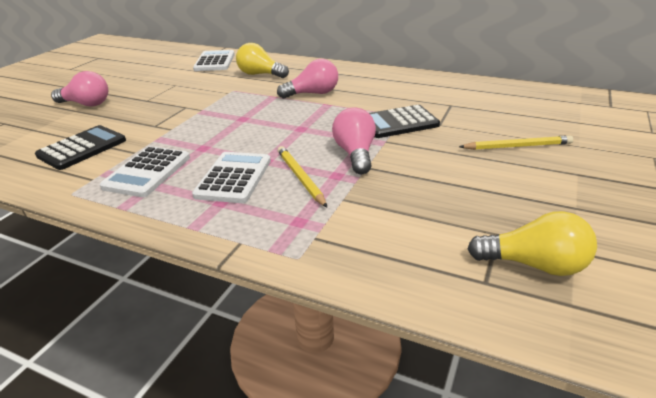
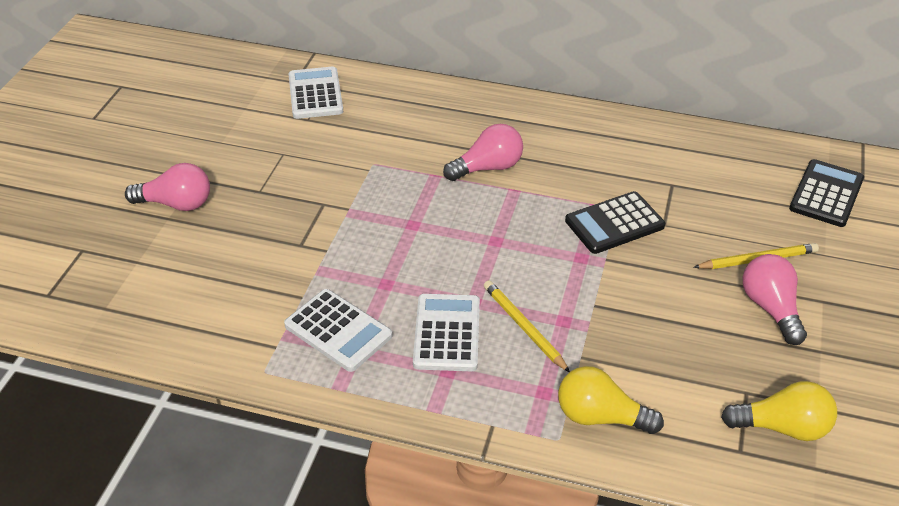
camera: 10 degrees left, 10 degrees up
(82, 148) = (229, 294): black calculator -> black calculator (826, 194)
(147, 172) = (338, 331): white calculator -> white calculator turned 60 degrees counterclockwise
(260, 74) = (398, 125): yellow light bulb -> yellow light bulb (600, 417)
(355, 154) = (576, 284): pink light bulb -> pink light bulb (770, 308)

